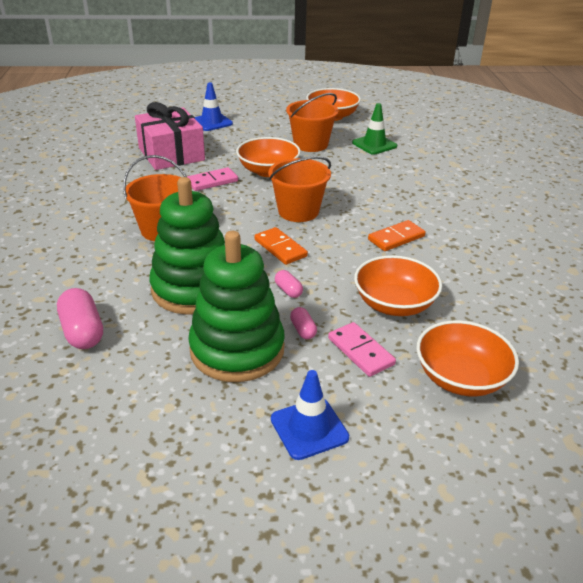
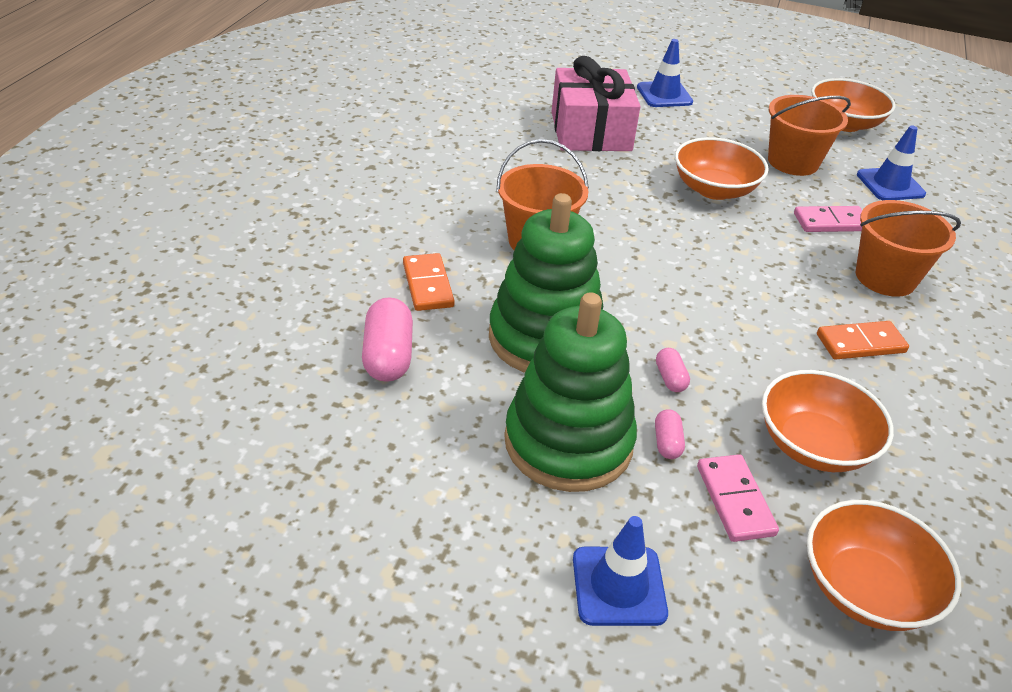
camera: 20 degrees right, 5 degrees up
(212, 181) = (629, 186): pink domino -> pink domino (831, 222)
(280, 248) = (684, 312): orange domino -> orange domino (428, 285)
(298, 211) = (732, 262): orange bucket -> orange bucket (885, 277)
(374, 144) = (890, 184): green traffic cone -> blue traffic cone

